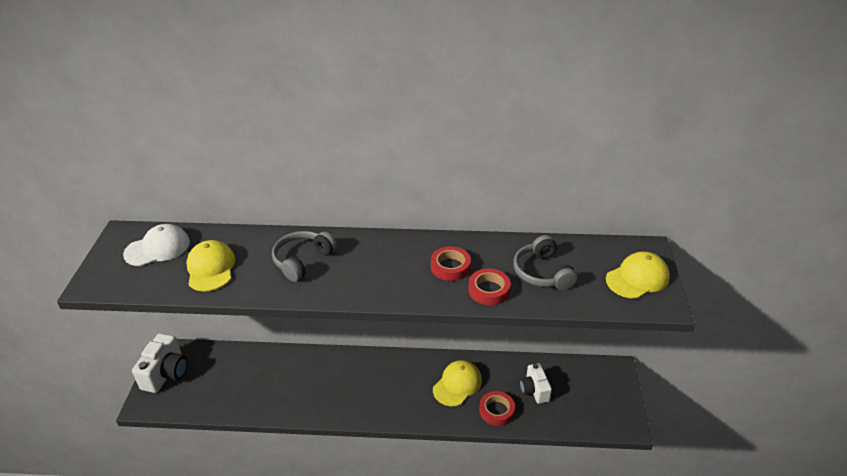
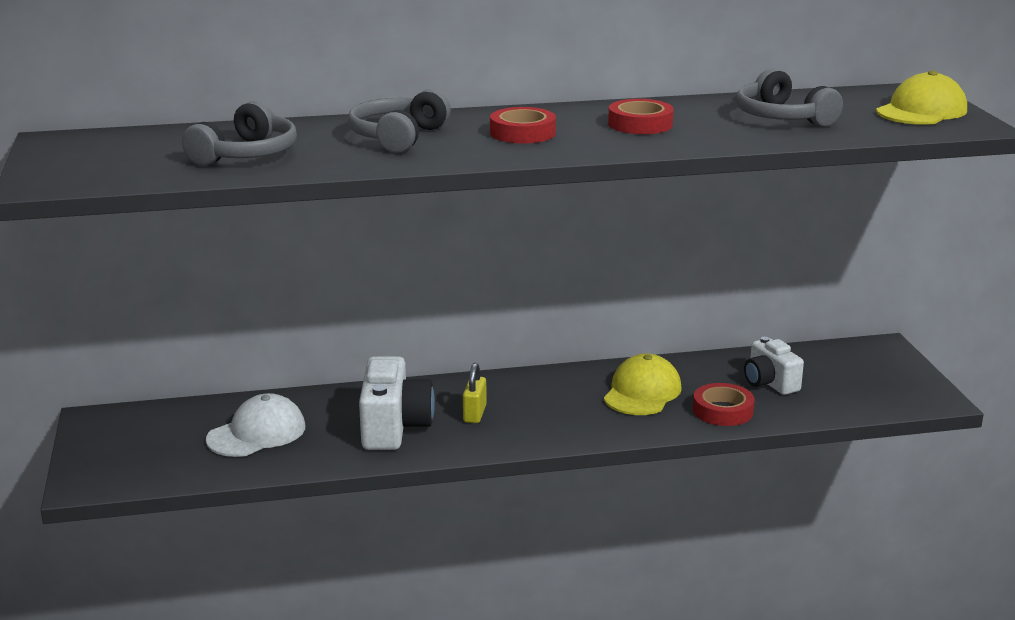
camera: 15 degrees left, 15 degrees down
(157, 248) = (134, 146): white cap -> white cap (257, 433)
(166, 373) = (109, 444): white camera -> white camera (394, 428)
(211, 268) = (246, 154): yellow cap -> grey headphones
(358, 386) = (474, 414): none -> yellow padlock
(489, 290) = (715, 136): red tape -> red tape (522, 133)

